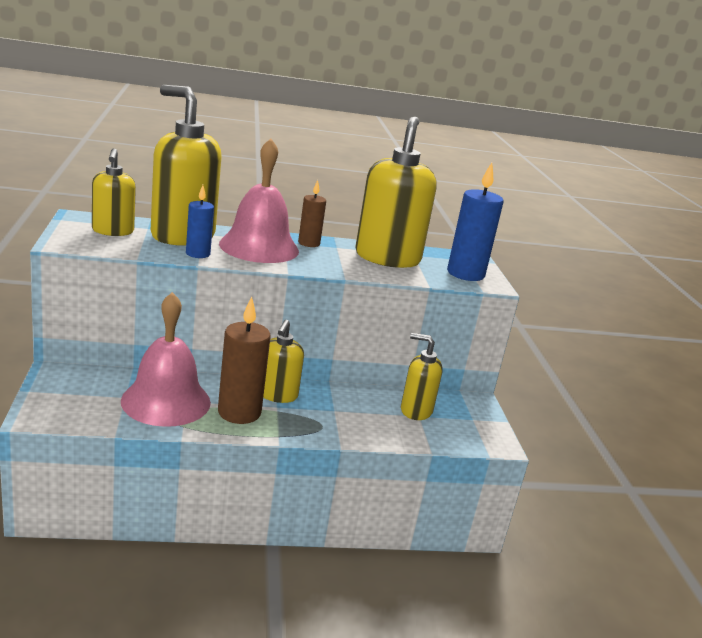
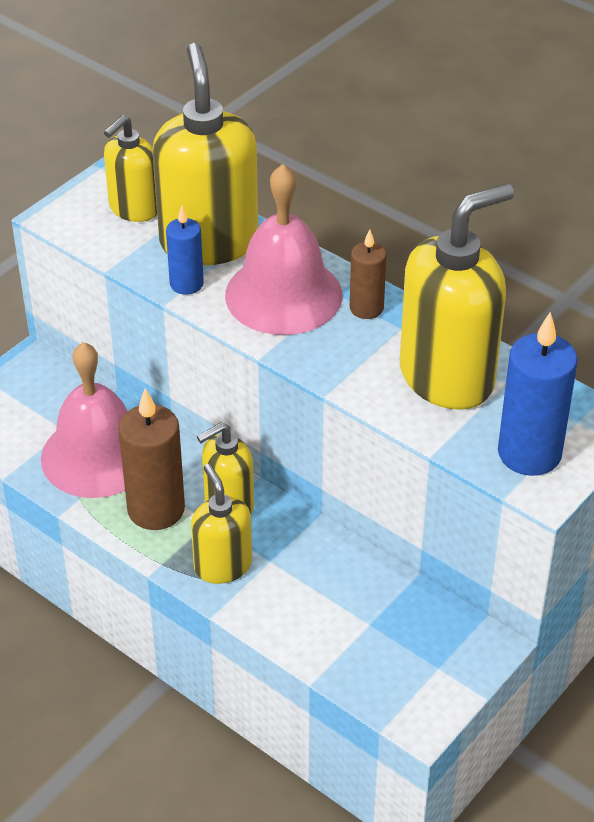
camera: 50 degrees right, 20 degrees up
(415, 410) = (374, 614): yellow soap dispenser -> yellow soap dispenser (223, 565)

